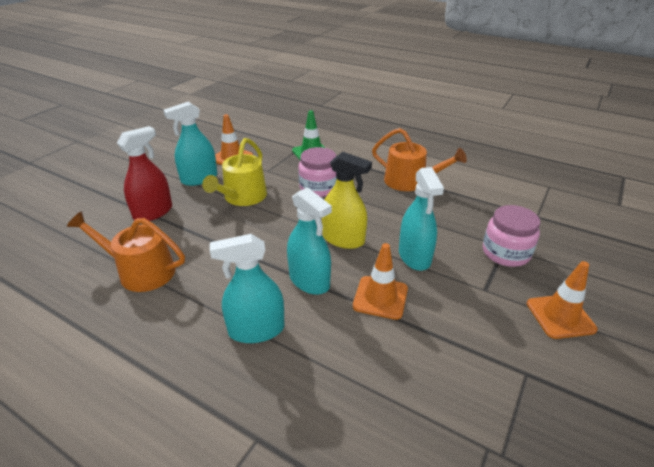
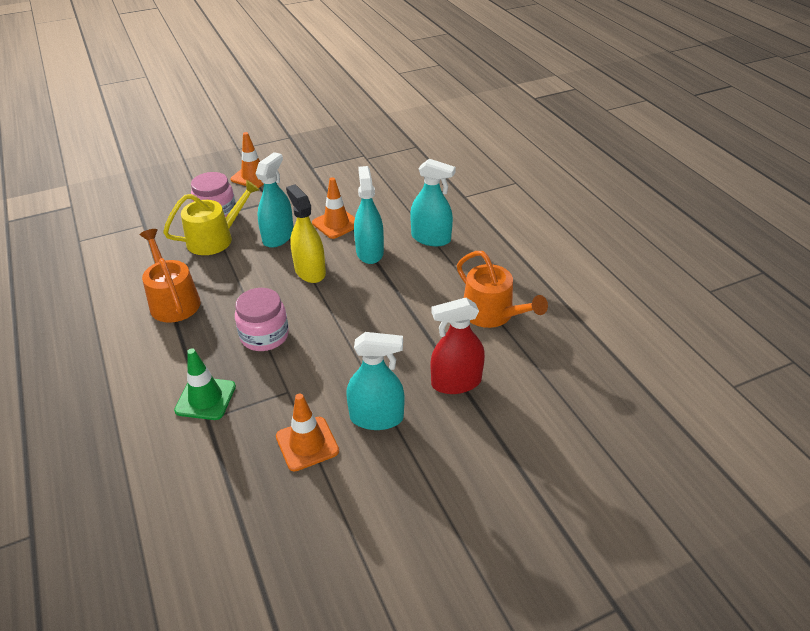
camera: 145 degrees left, 5 degrees up
(242, 197) = (351, 360): yellow watering can -> yellow watering can (215, 239)

